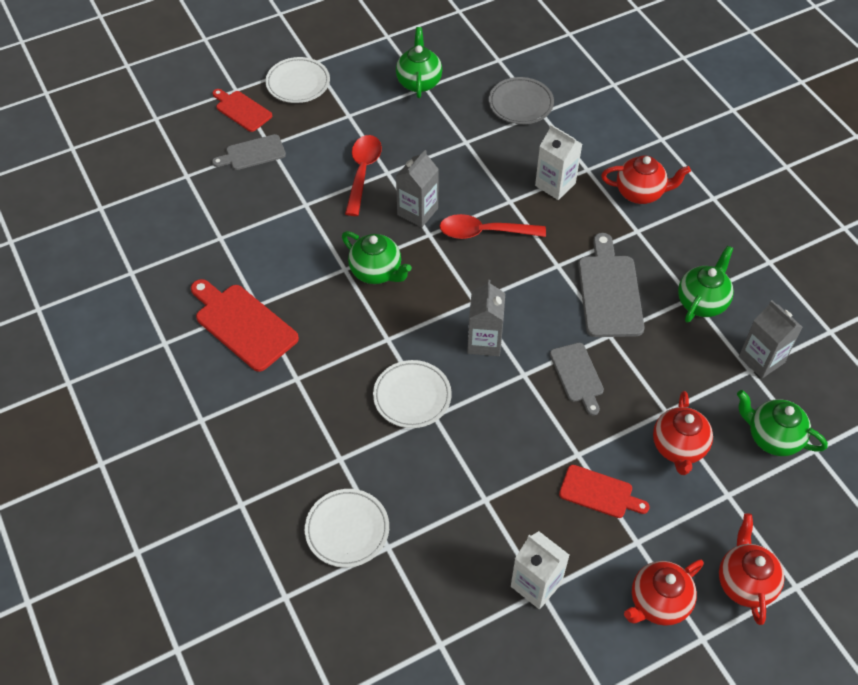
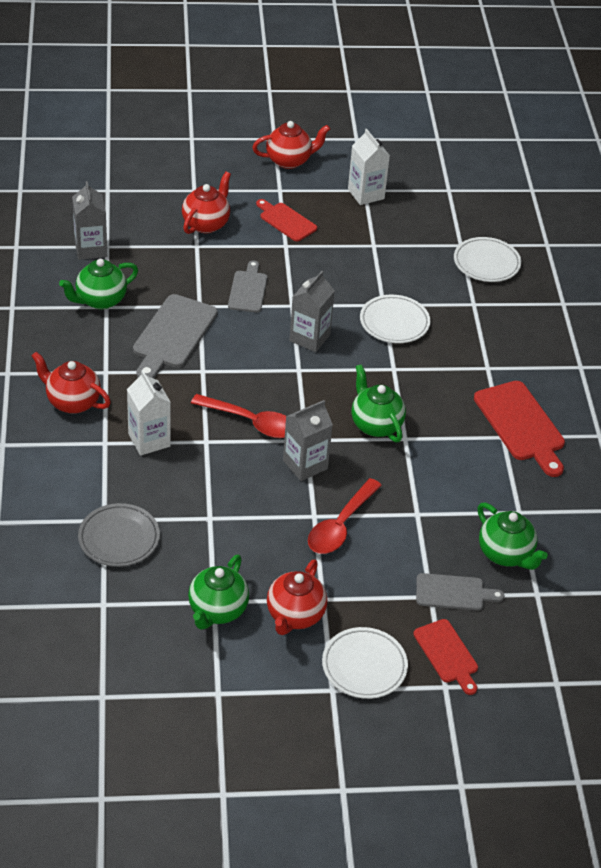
camera: 160 degrees left, 10 degrees down
(745, 582) = (223, 150): red teapot -> red teapot (295, 615)
(772, 437) = (130, 206): green teapot -> green teapot (506, 554)

